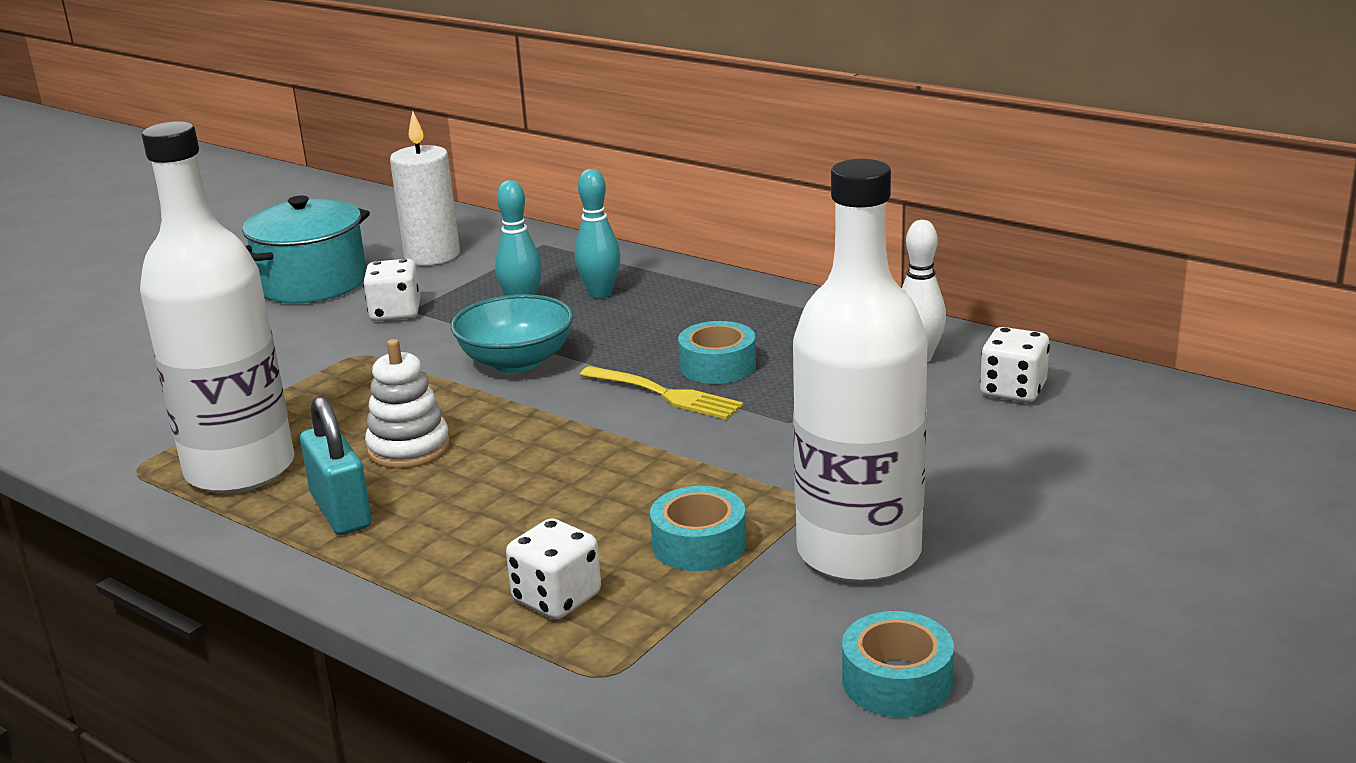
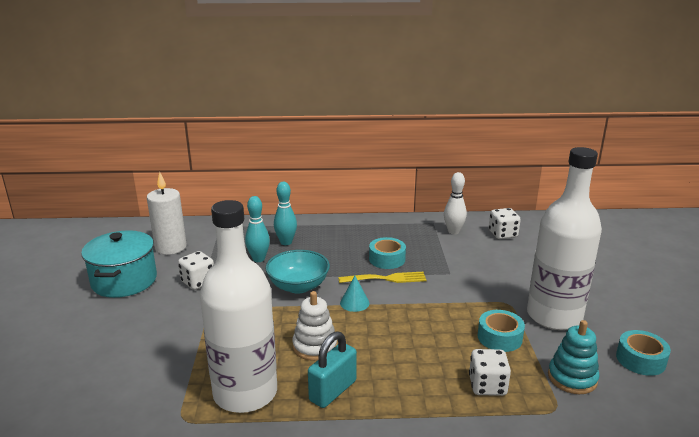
camera: 40 degrees left, 0 degrees up
(341, 511) = (333, 391): turquoise padlock -> turquoise padlock turned 75 degrees counterclockwise
(558, 412) = (354, 303): none -> turquoise cone
(714, 649) = (572, 378): none -> turquoise stacking toy

